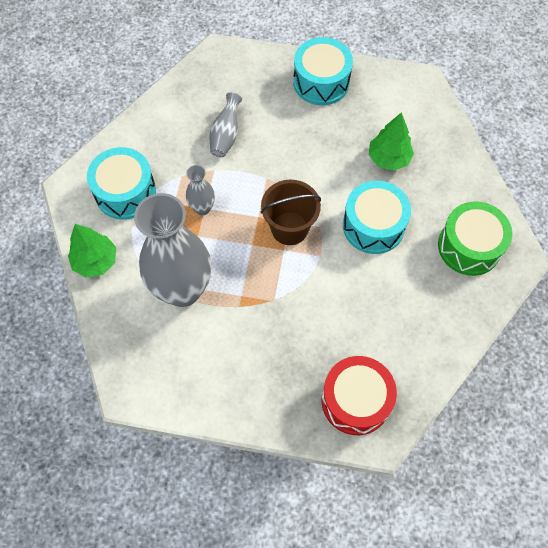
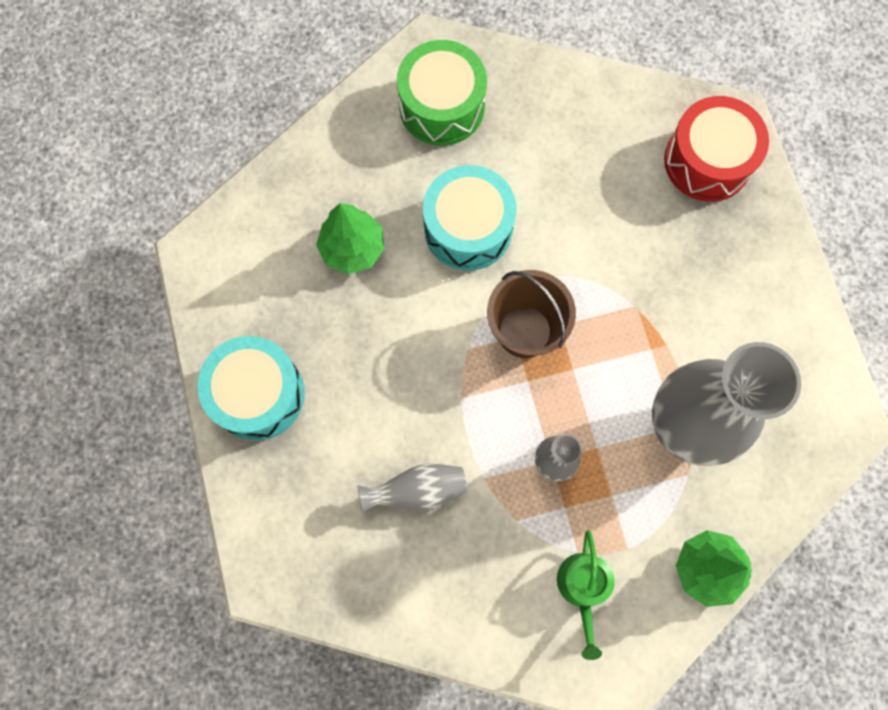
camera: 115 degrees left, 10 degrees up
(125, 192) = (582, 588): turquoise drum -> green watering can

